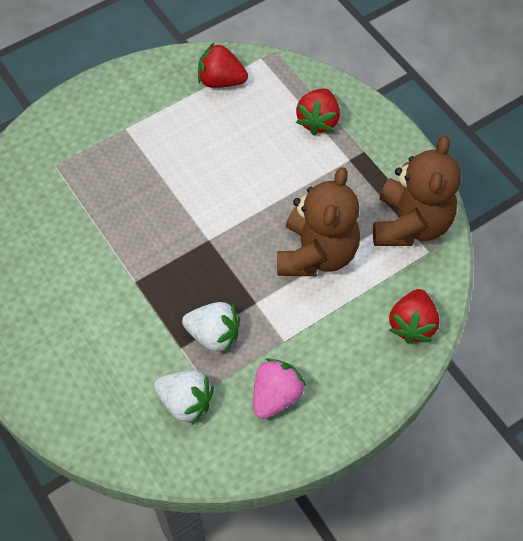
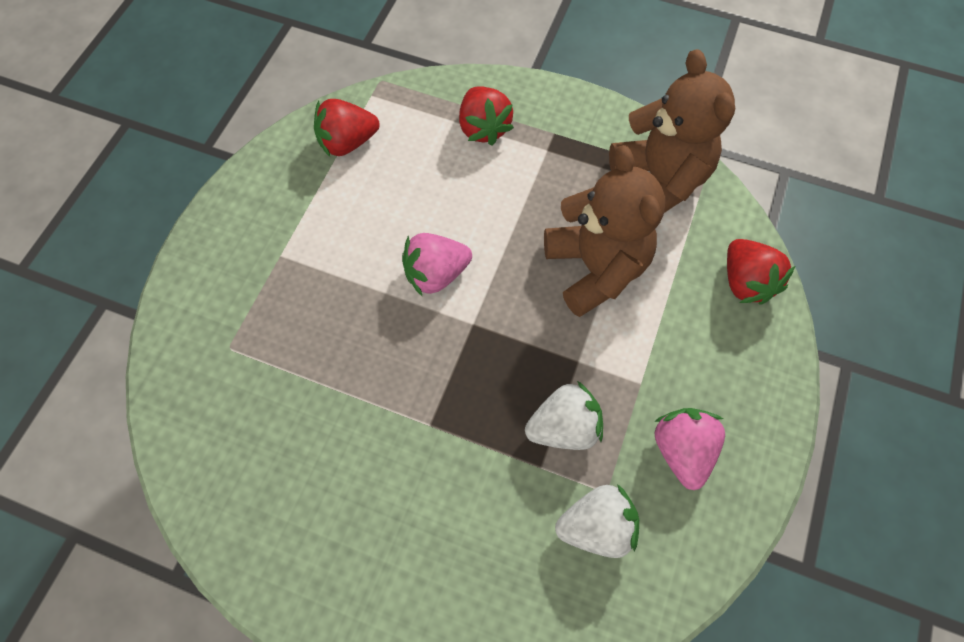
camera: 35 degrees left, 5 degrees up
(210, 196) = (436, 274): none -> pink strawberry

